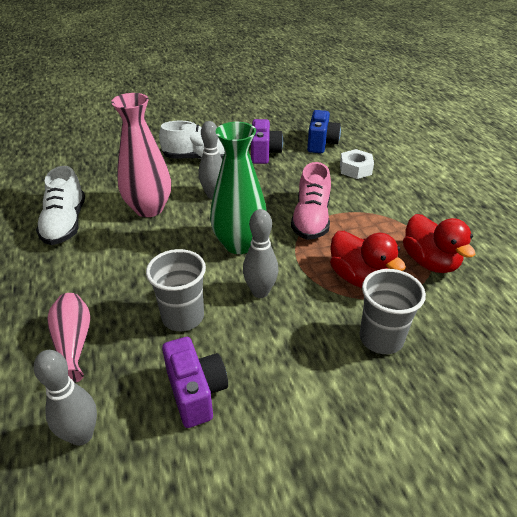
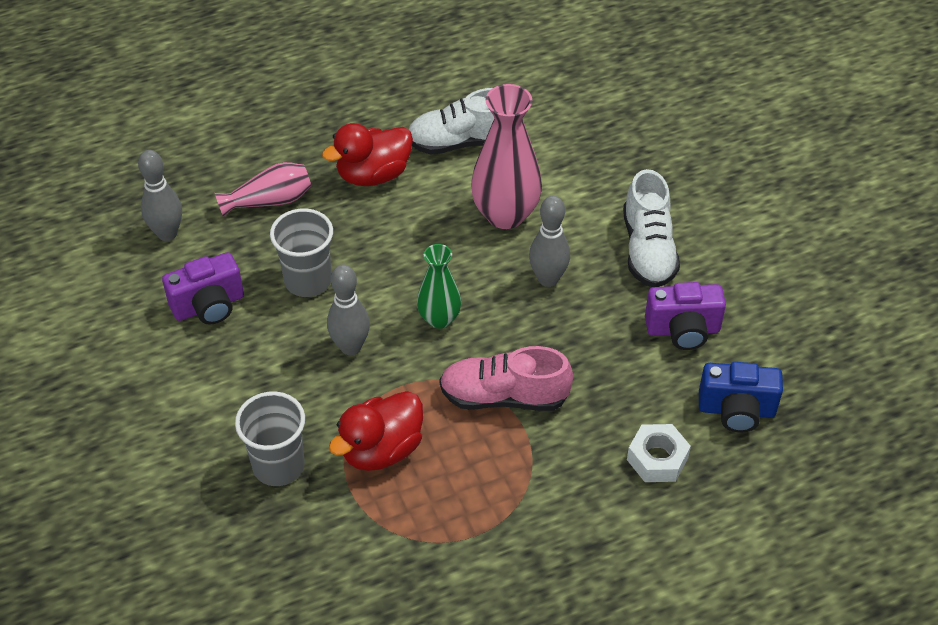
camera: 85 degrees right, 10 degrees up
(239, 244) = (439, 319): green vase -> green vase, size x0.60
(429, 262) = (419, 536): red duck -> red duck (373, 175)

